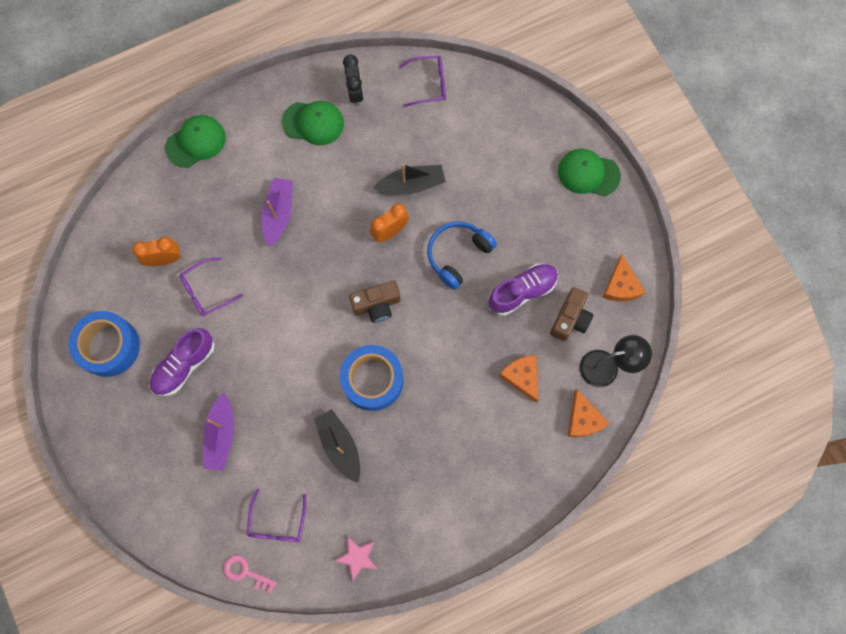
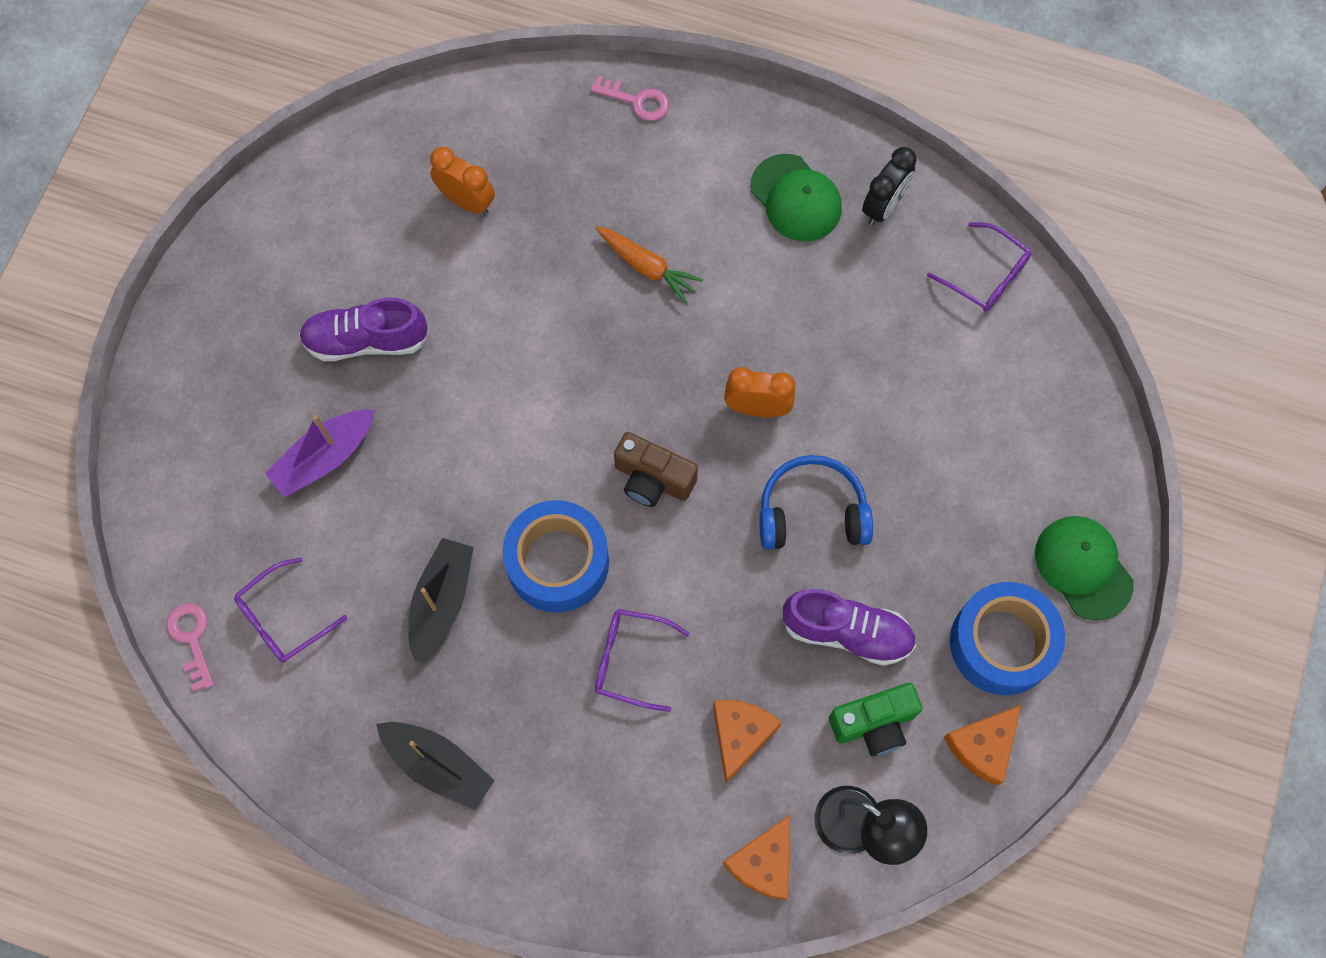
camera: 45 degrees right, 5 degrees down
(109, 346) = (309, 242): blue tape -> blue tape (1001, 643)
(196, 142) = (636, 101): green cap -> pink key
(206, 291) = (476, 280): purple glasses -> purple glasses (630, 660)
(278, 214) = (647, 267): purple boat -> orange carrot
(357, 557) = (328, 750): pink star -> none
(411, 184) = (841, 376): black boat -> black boat (438, 765)
(570, 319) = (874, 723): brown camera -> green camera

